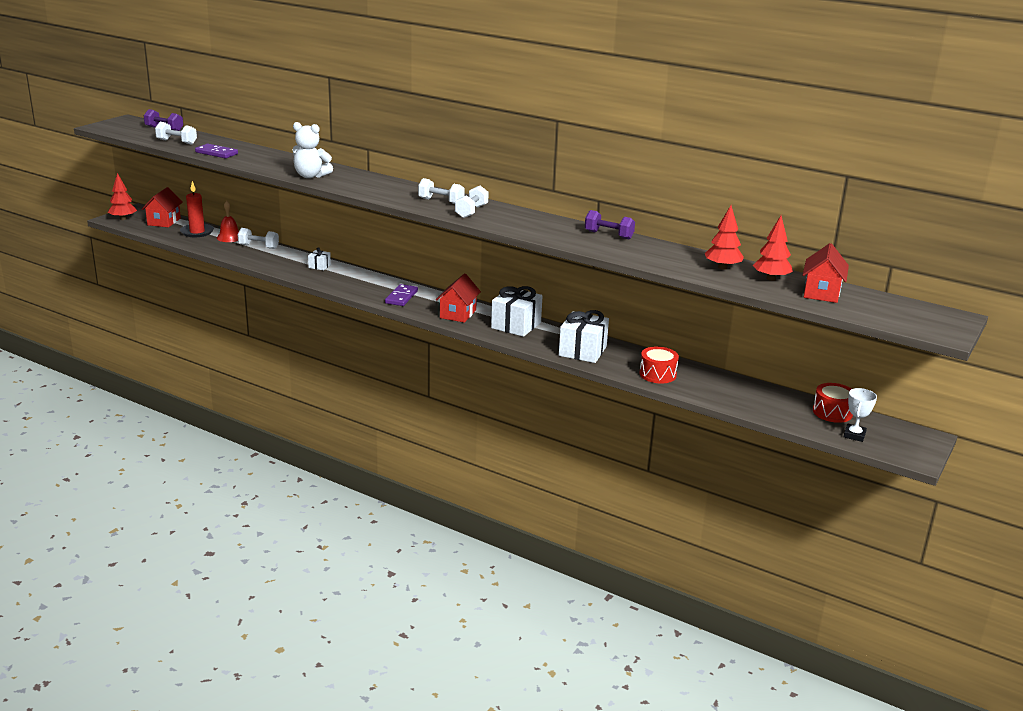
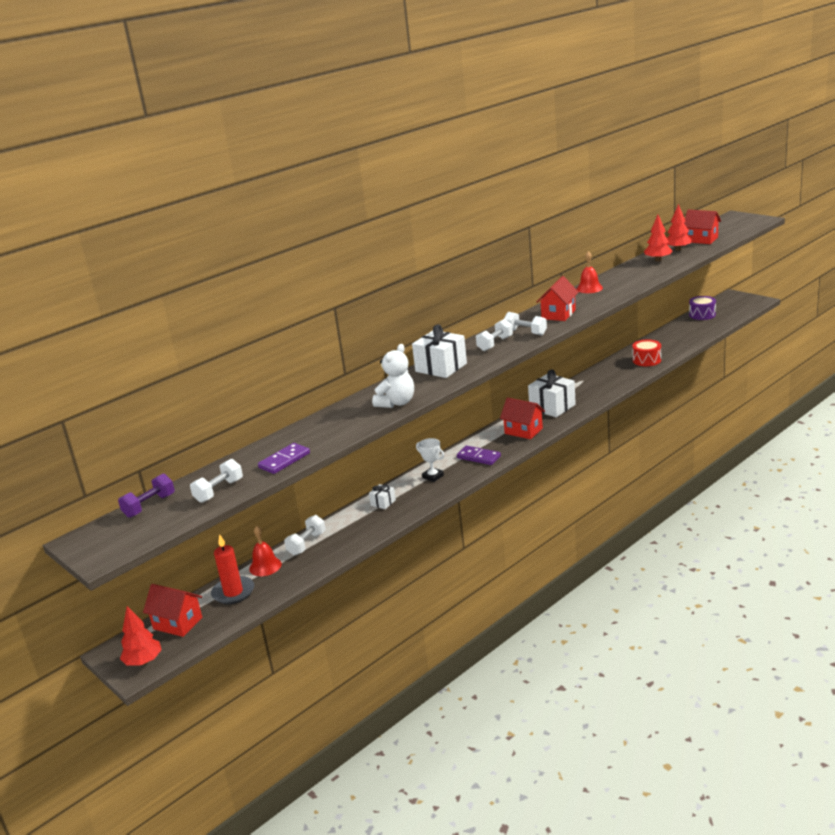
camera: 70 degrees left, 0 degrees up
(523, 223) = (558, 314): none -> red house
(582, 351) = (605, 383): white gift -> white gift (441, 367)
(608, 235) = (589, 288): purple dumbbell -> red bell
(832, 412) = (702, 315): red drum -> purple drum
(854, 435) = (732, 312): white trophy -> white trophy (433, 476)

